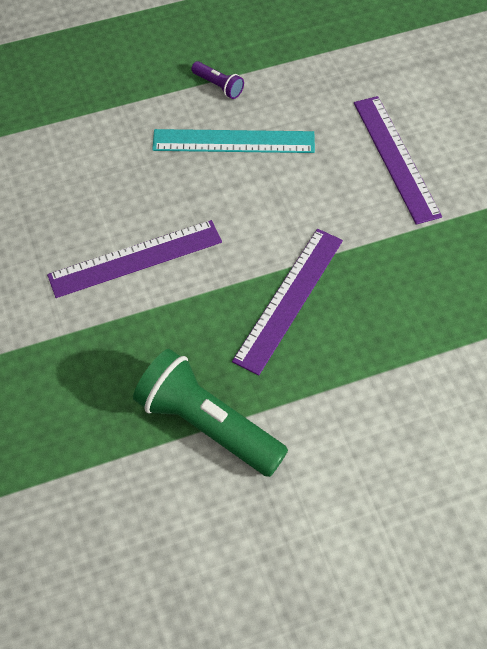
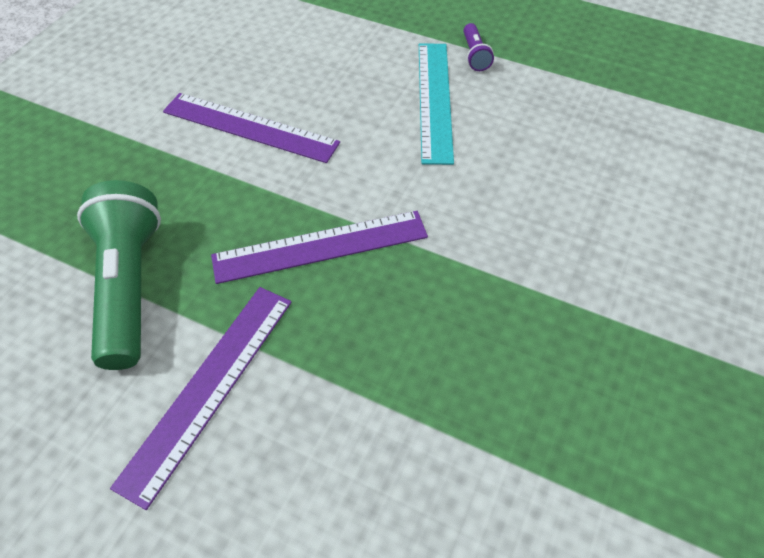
camera: 45 degrees right, 5 degrees down
(233, 141) = (434, 100): turquoise ruler -> turquoise ruler turned 45 degrees clockwise
(396, 158) = (567, 208): purple ruler -> purple ruler (209, 387)

